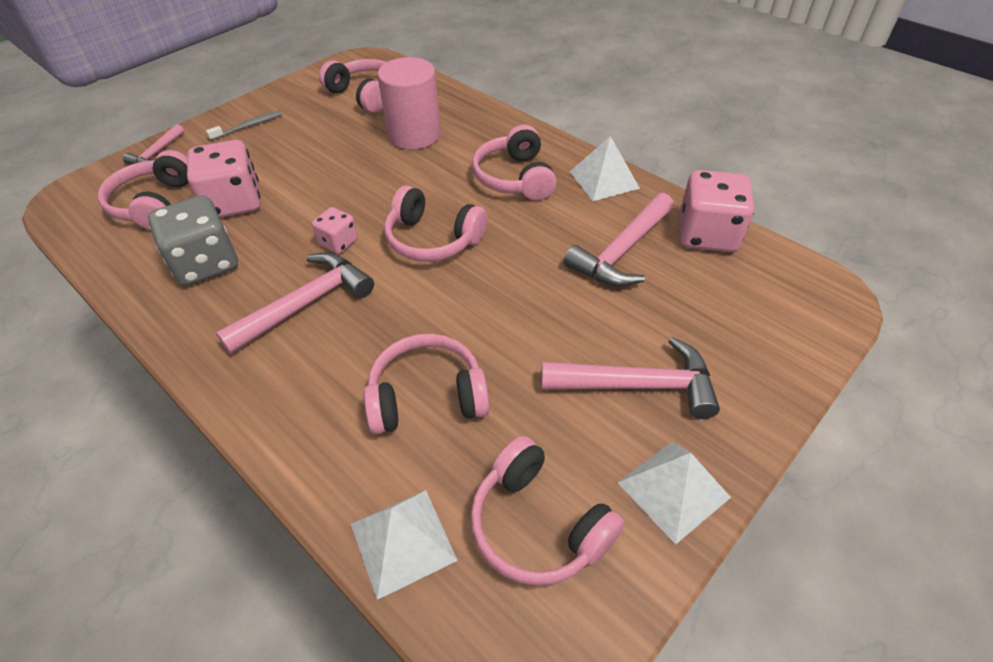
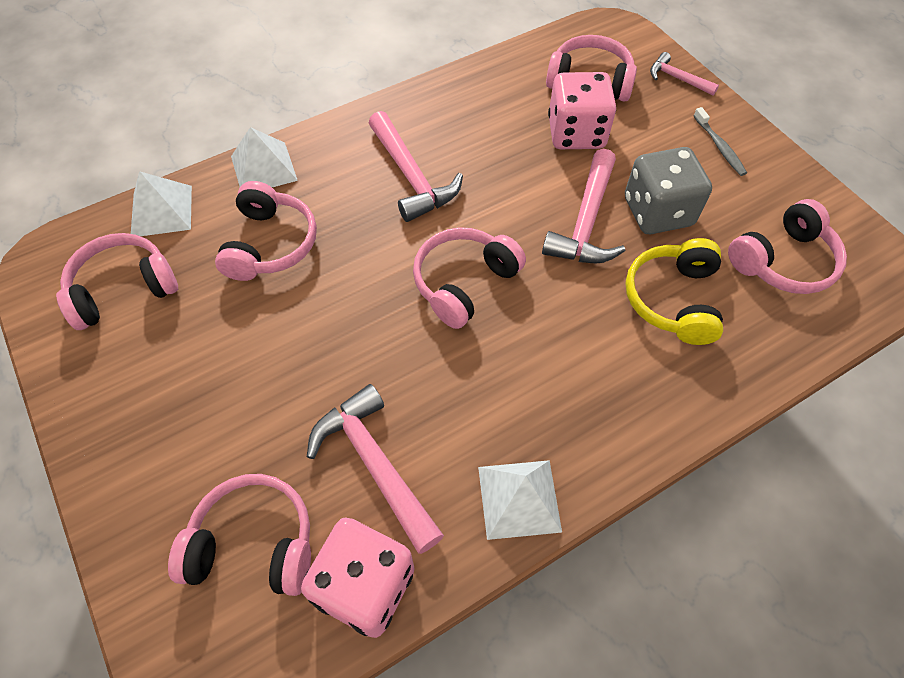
camera: 105 degrees right, 10 degrees up
(206, 263) = (490, 115): grey dice -> grey dice (658, 212)
(338, 242) = (487, 206): pink dice -> none
(414, 135) = (673, 300): pink cylinder -> yellow headphones
(515, 178) = (552, 390): pink headphones -> pink headphones (254, 543)
(638, 385) = (196, 405): pink hammer -> pink hammer (586, 222)
(673, 489) = (91, 390): white pyramid -> white pyramid (264, 168)

